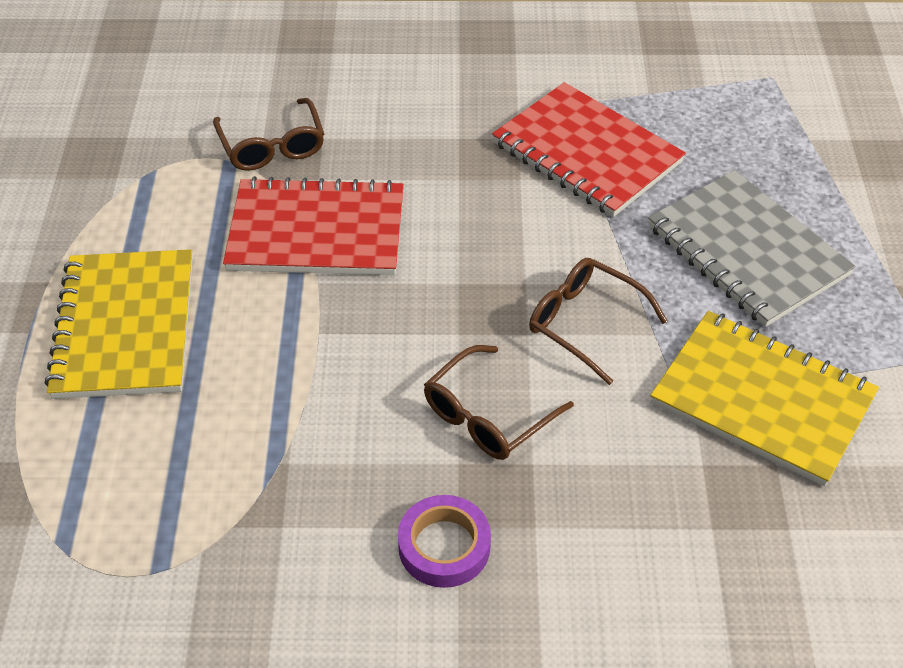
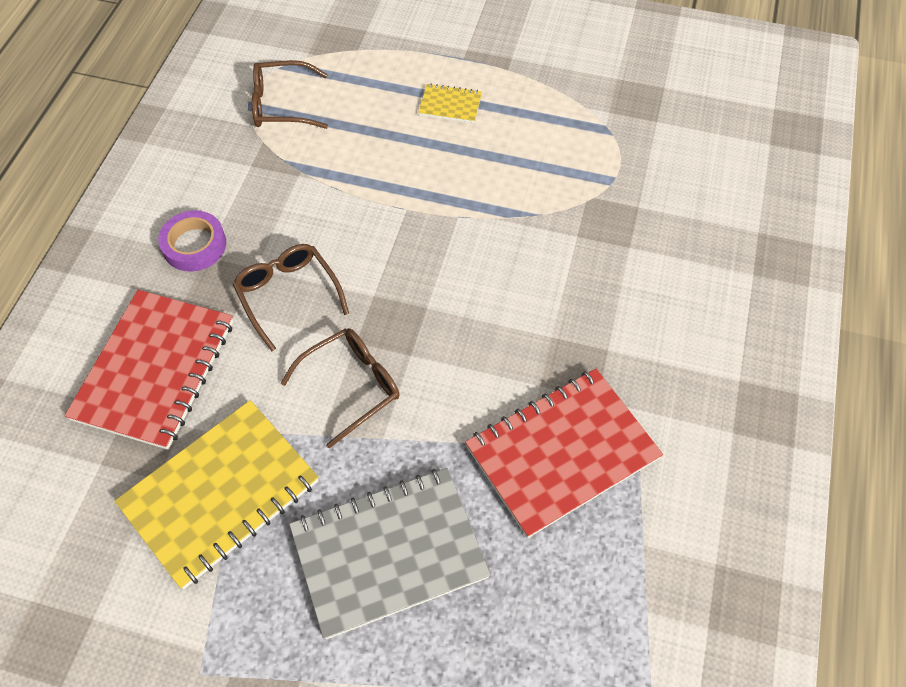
camera: 105 degrees right, 10 degrees up
(125, 327) = (450, 105): yellow notebook -> yellow notebook, size x0.45
(272, 146) = (625, 211): brown glasses -> brown glasses (281, 105)
(317, 232) = (513, 224): red notebook -> red notebook (155, 370)

